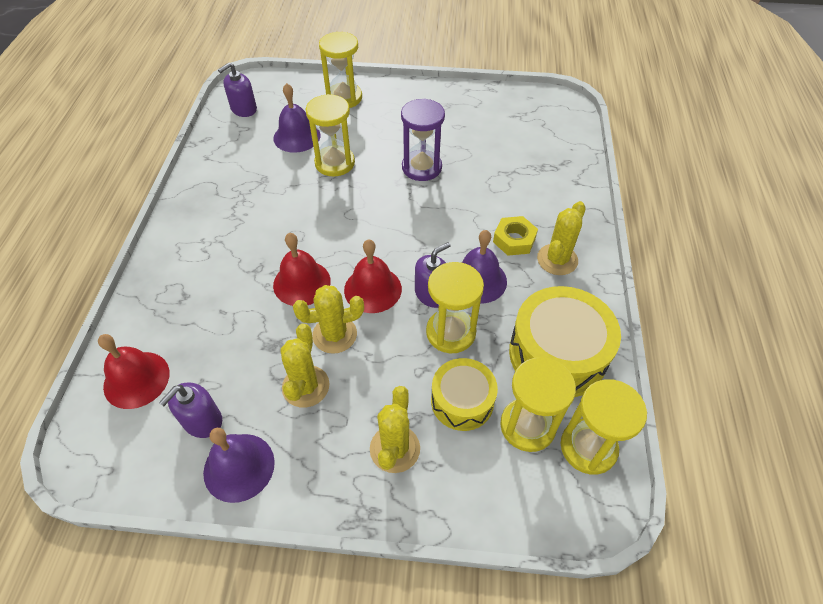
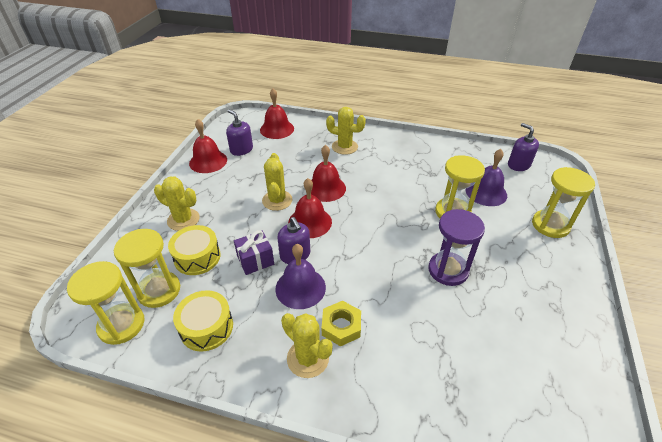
camera: 100 degrees right, 10 degrees down
(239, 467) = (208, 161): purple bell -> red bell
(306, 386) = (244, 186): yellow cactus -> yellow cactus (344, 147)
(450, 332) = (255, 260): yellow hourglass -> purple gift
(557, 354) = (206, 327): yellow drum -> yellow drum, size x0.62

